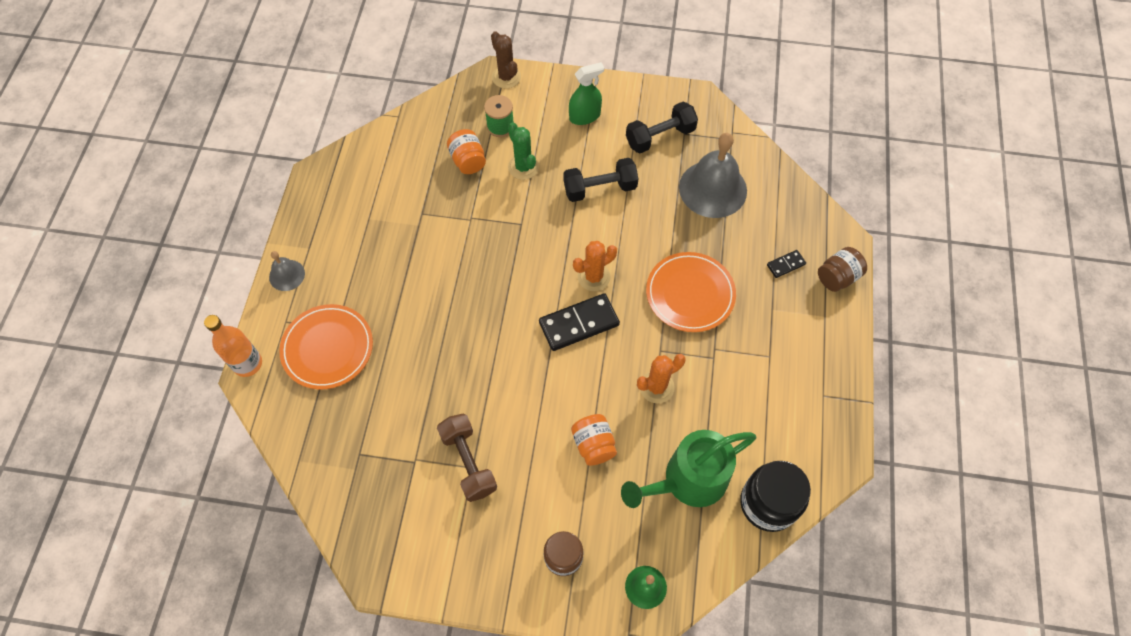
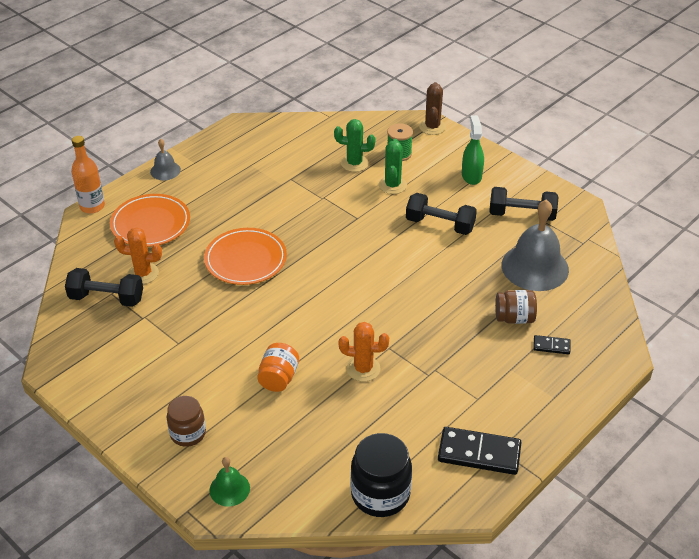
camera: 35 degrees right, 20 degrees down
(360, 463) = (106, 298): none -> black dumbbell
(468, 161) = (354, 163): orange jar -> green cactus
(468, 462) = (178, 338): brown dumbbell -> none
(579, 323) = (341, 298): black domino -> black domino (479, 453)
(585, 116) = (471, 176): green spray bottle -> green spray bottle turned 105 degrees counterclockwise
(593, 277) = (381, 276): orange cactus -> orange cactus (143, 273)
(687, 481) = (329, 441): green watering can -> none
(690, 294) = (449, 324): orange plate -> orange plate (245, 259)
(837, 277) = (591, 377): brown jar -> brown jar (514, 318)

